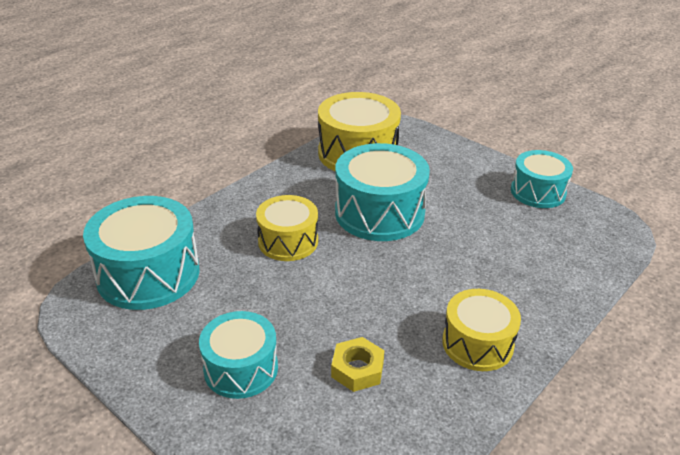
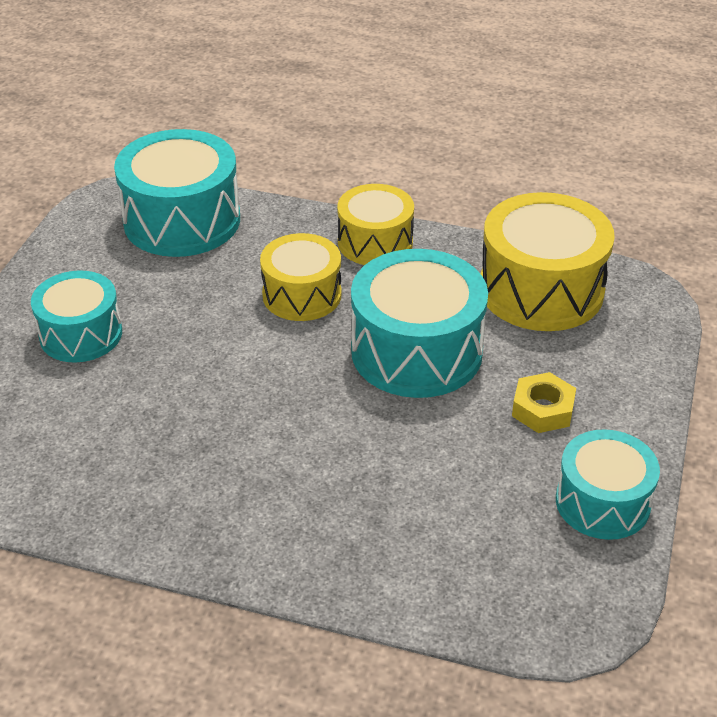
camera: 65 degrees right, 5 degrees up
(357, 369) = (120, 418): yellow nut -> yellow nut (543, 409)
(477, 343) = (213, 508): yellow drum -> yellow drum (375, 242)

